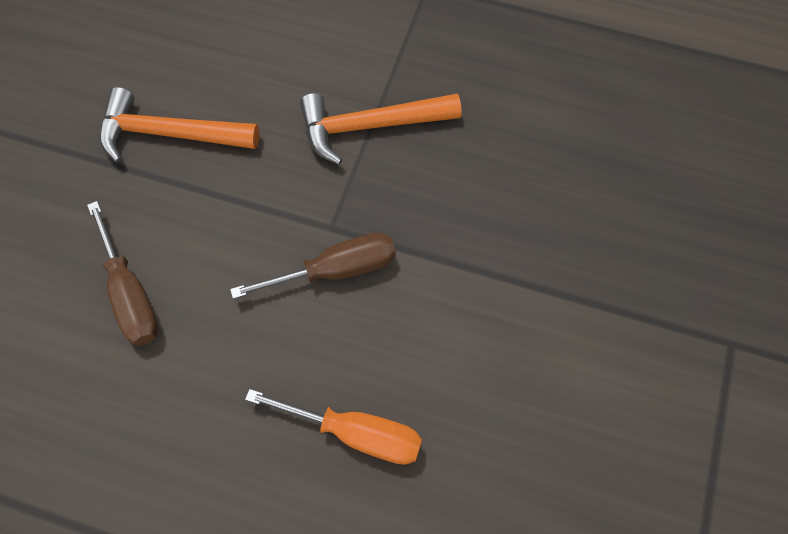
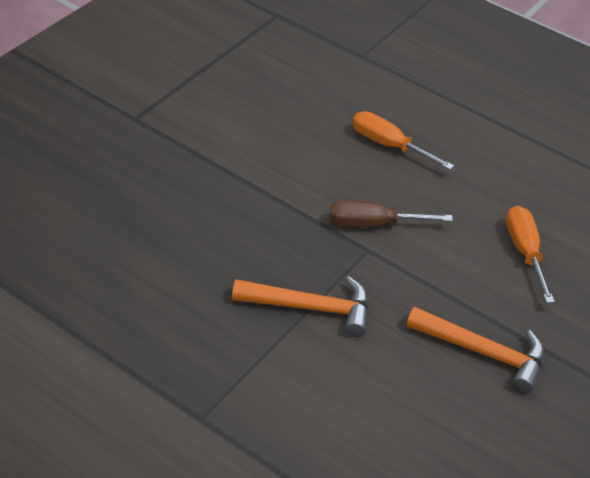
camera: 165 degrees left, 20 degrees down
(130, 293) = (525, 252): brown screwdriver -> orange screwdriver

